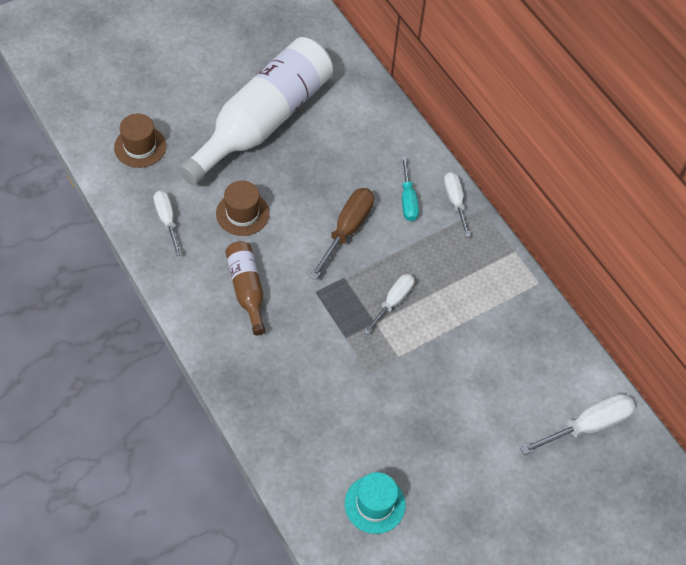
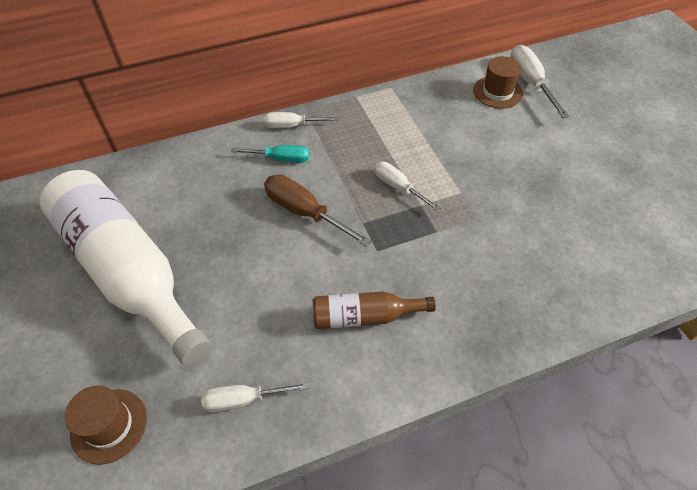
camera: 75 degrees left, 5 degrees down
(242, 213) = (257, 309): brown hat -> brown hat (497, 92)
(375, 504) = (623, 233): turquoise hat -> none

